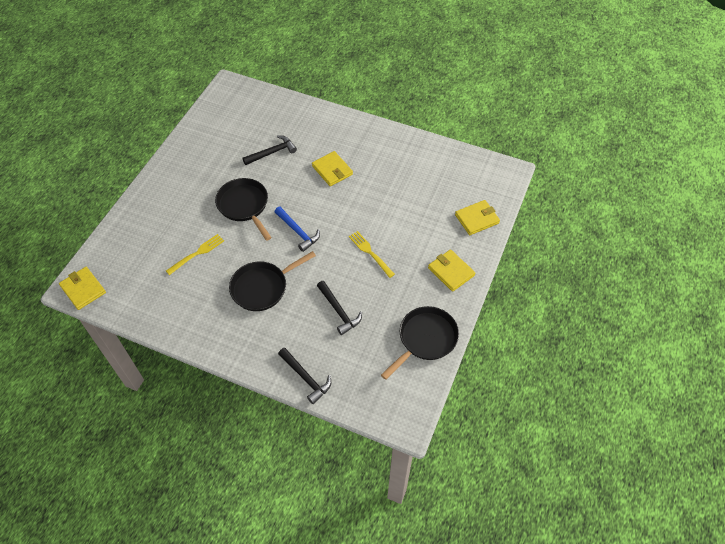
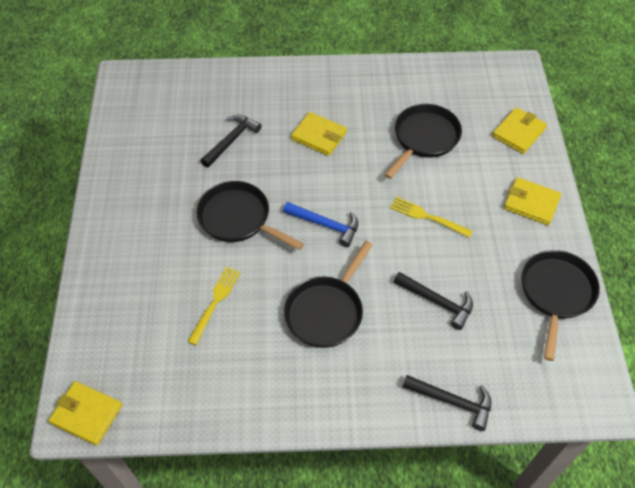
camera: 25 degrees left, 0 degrees up
(404, 198) = (424, 138): none -> black pan

